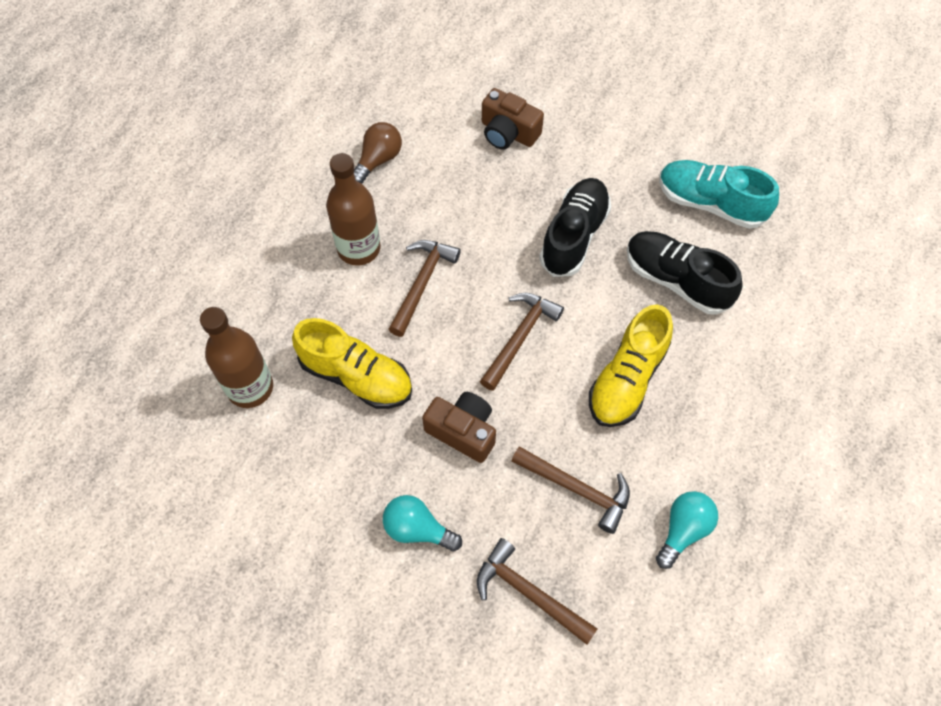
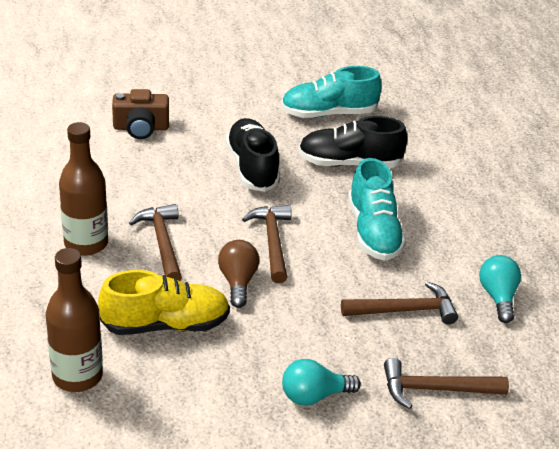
camera: 40 degrees left, 25 degrees down
(378, 160) = (48, 182): brown light bulb -> brown light bulb (238, 282)
(463, 431) = (287, 317): brown camera -> none
(627, 379) = (373, 232): yellow shoe -> turquoise shoe

